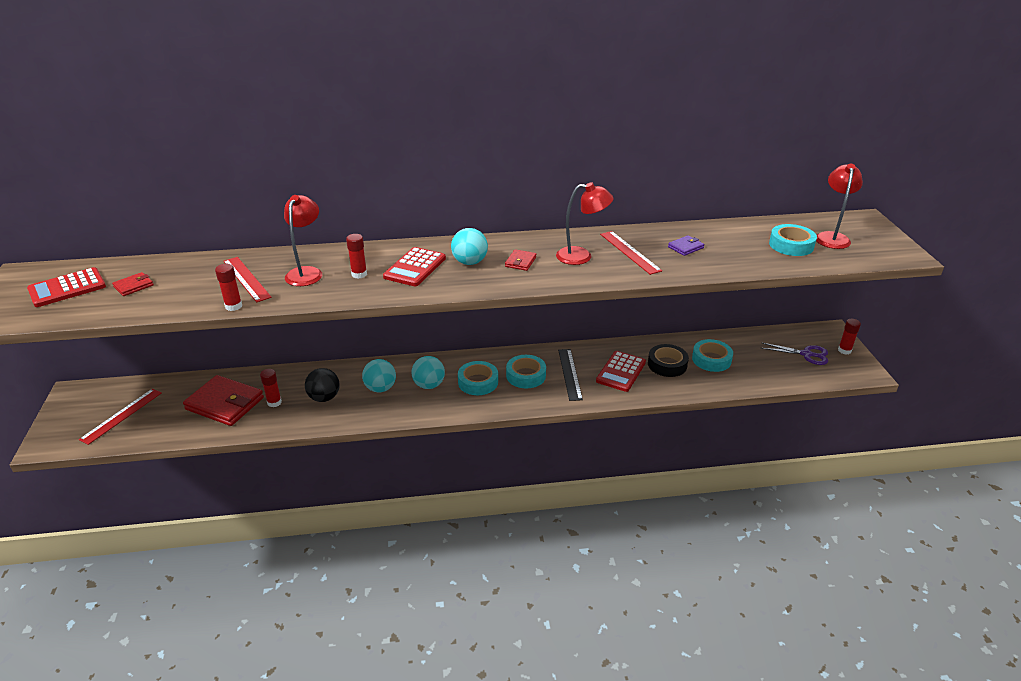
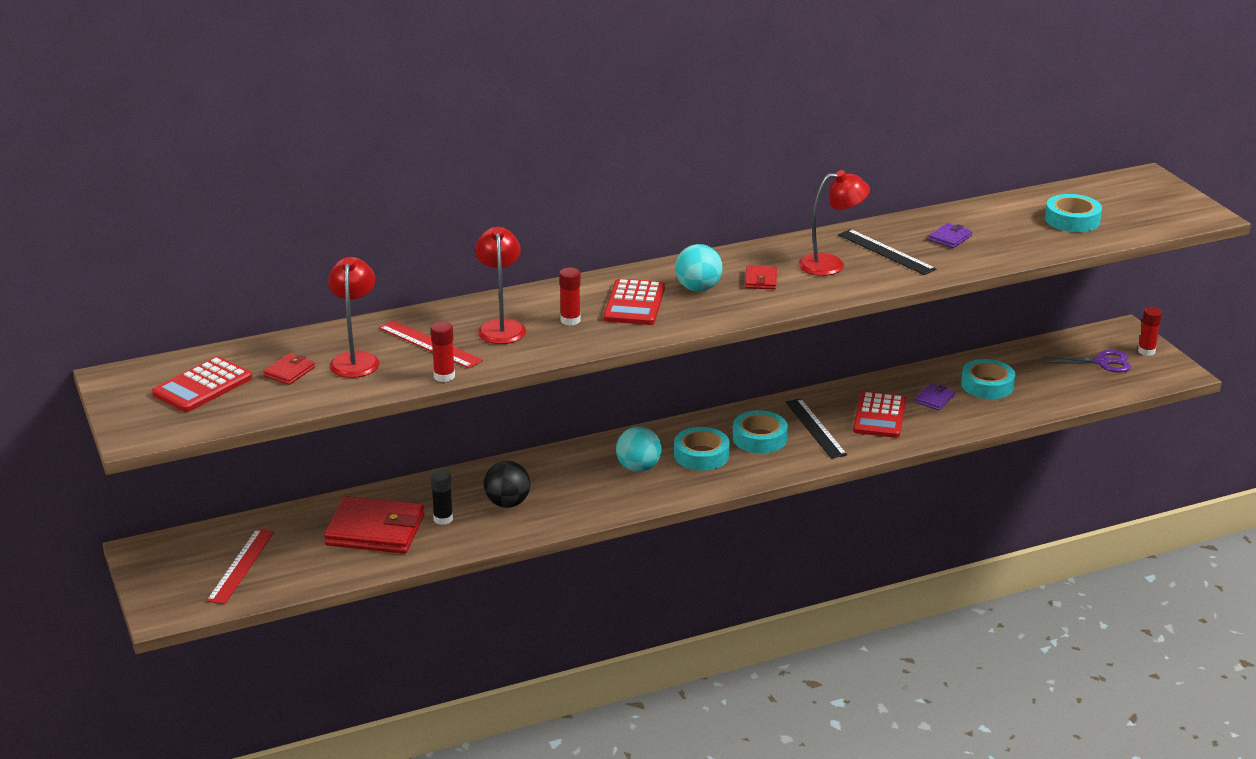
camera: 15 degrees left, 5 degrees down
(274, 402) = (443, 519): red glue stick -> black glue stick
(380, 388) = (576, 481): turquoise ball -> none
(630, 252) = (886, 252): red ruler -> black ruler
(667, 364) = (934, 399): black tape -> purple wallet
(832, 237) = (1115, 204): red lamp -> red lamp (355, 359)

